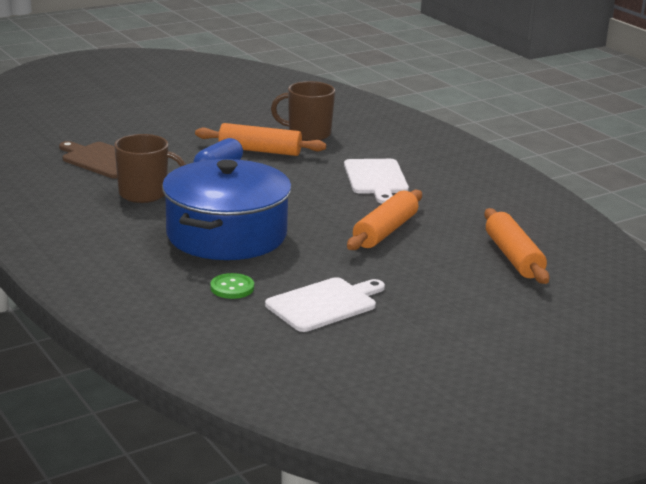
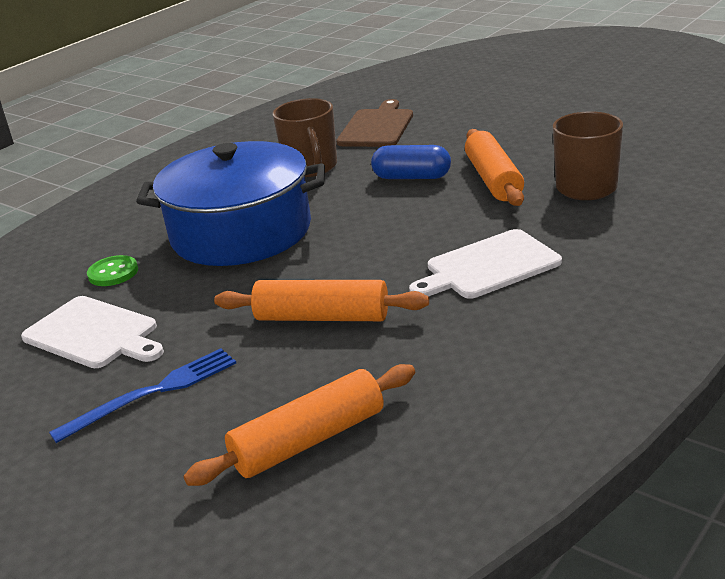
camera: 75 degrees right, 5 degrees up
(425, 292) = (153, 393): none -> blue fork

